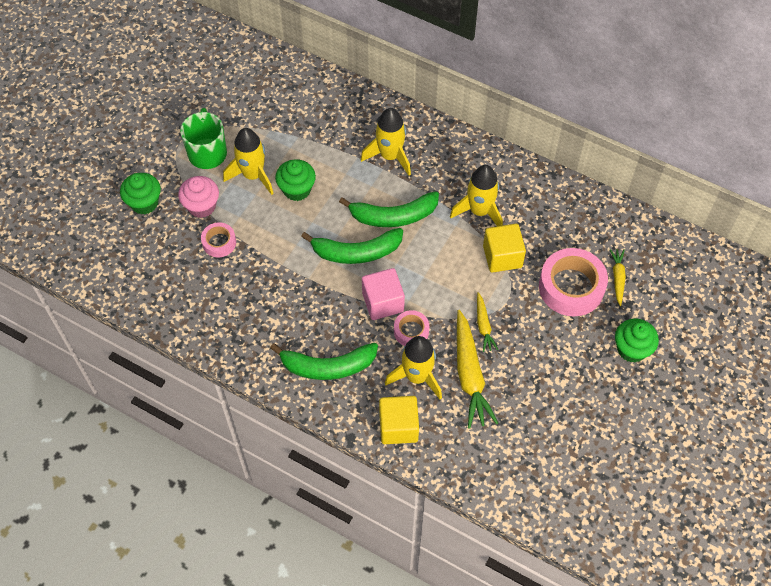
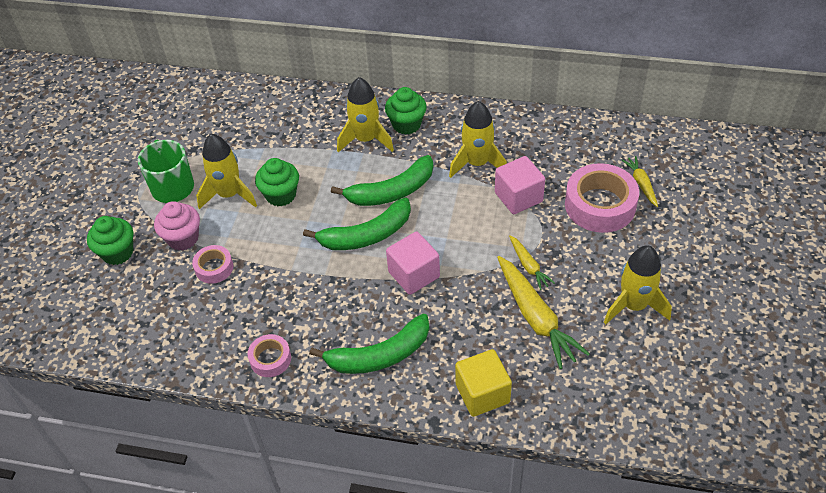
camera: 15 degrees left, 10 degrees down
(411, 331) = (455, 294): pink tape -> pink tape (270, 359)
(417, 377) = (480, 336): yellow rocket -> yellow rocket (633, 306)
(502, 256) = (518, 197): yellow cube -> pink cube
(631, 349) = (687, 244): green cupcake -> green cupcake (406, 124)

